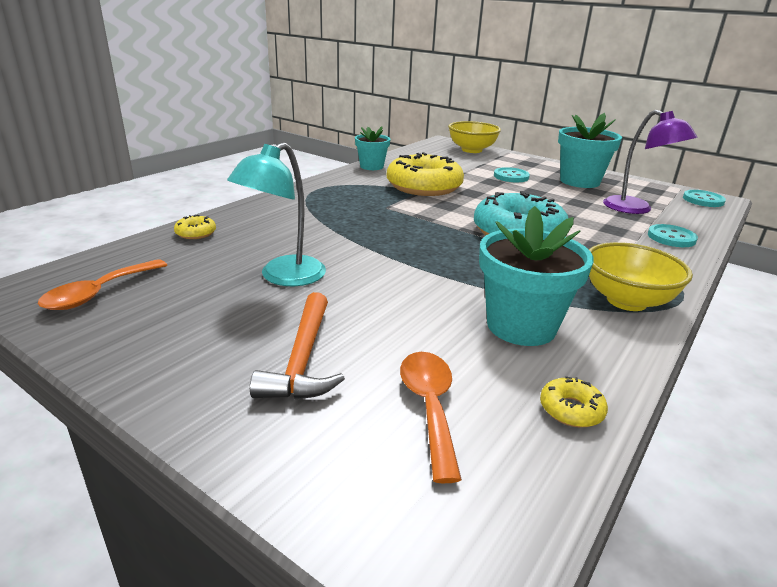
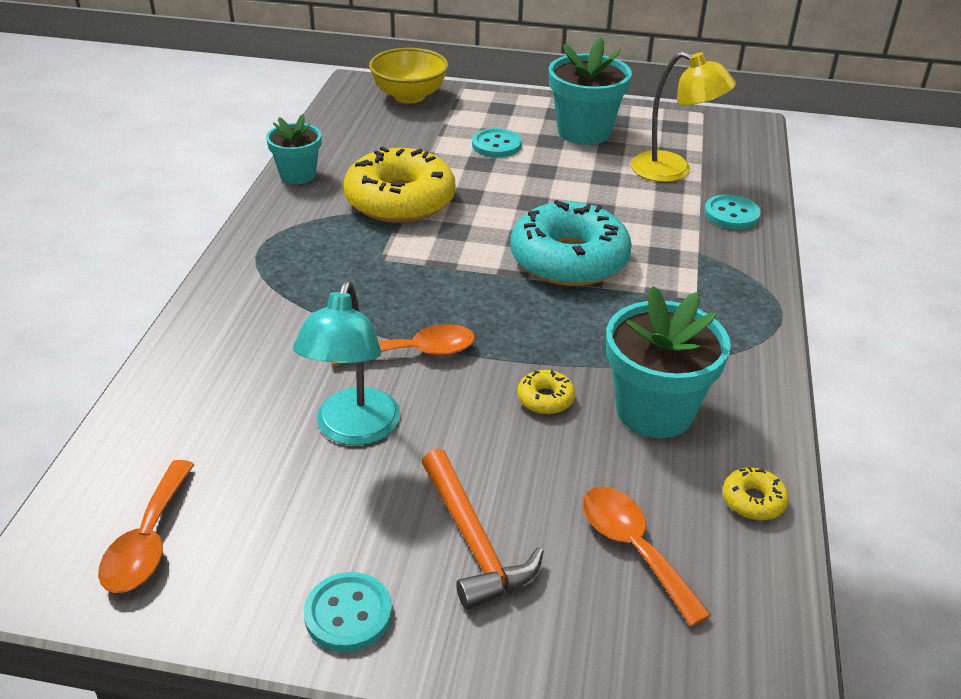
camera: 25 degrees left, 10 degrees up
(196, 233) = (170, 392): yellow donut -> yellow donut (545, 399)
(364, 251) = (414, 352): none -> orange spoon
(626, 301) = (733, 336): yellow bowl -> none
(636, 209) = (673, 171): purple lamp -> yellow lamp
(703, 200) = (735, 131): turquoise button -> turquoise button (348, 614)

